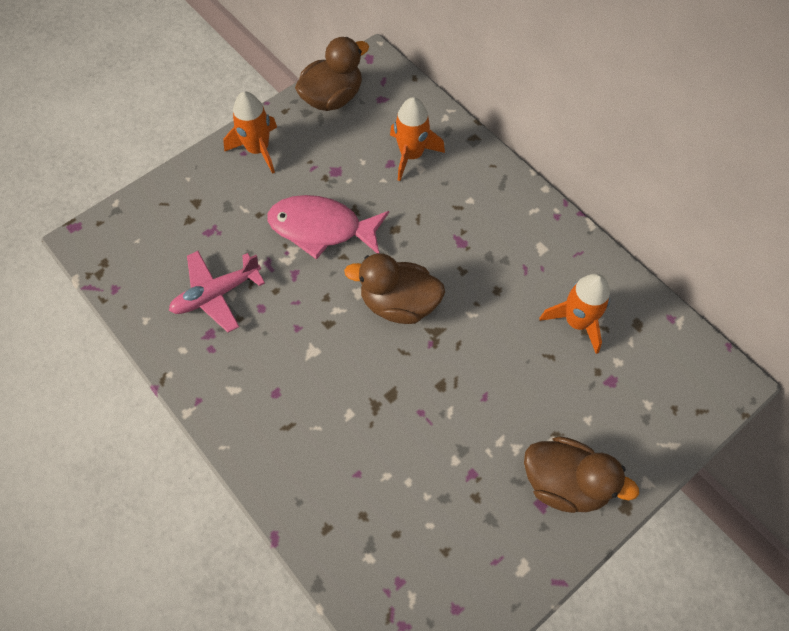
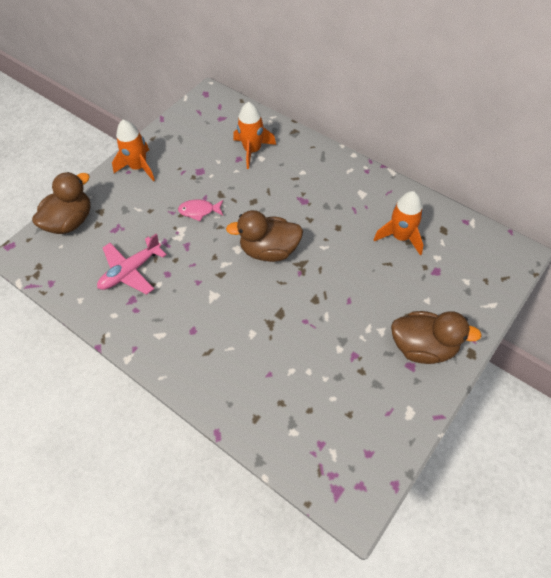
camera: 10 degrees left, 5 degrees down
(321, 228) = (199, 211): pink fish -> pink fish, size x0.51
(332, 98) = (185, 124): brown duck -> brown duck (70, 222)

